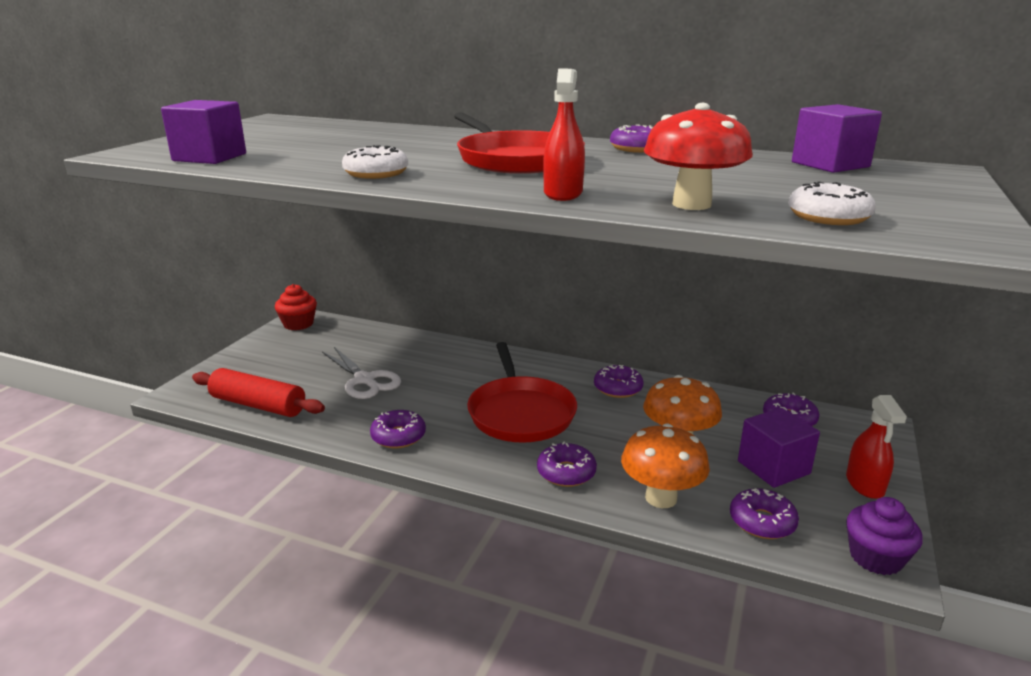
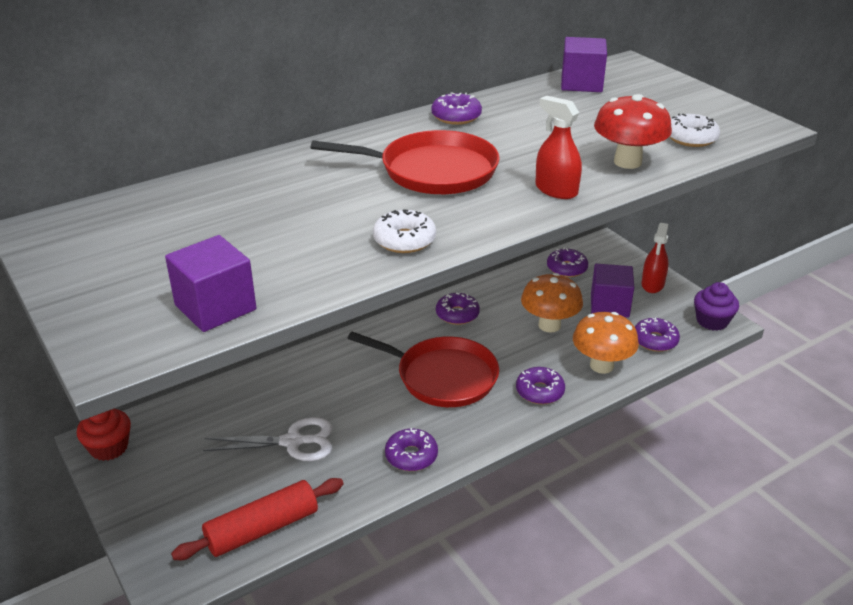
camera: 55 degrees left, 10 degrees up
(865, 484) = (652, 284): red spray bottle -> red spray bottle turned 75 degrees clockwise

